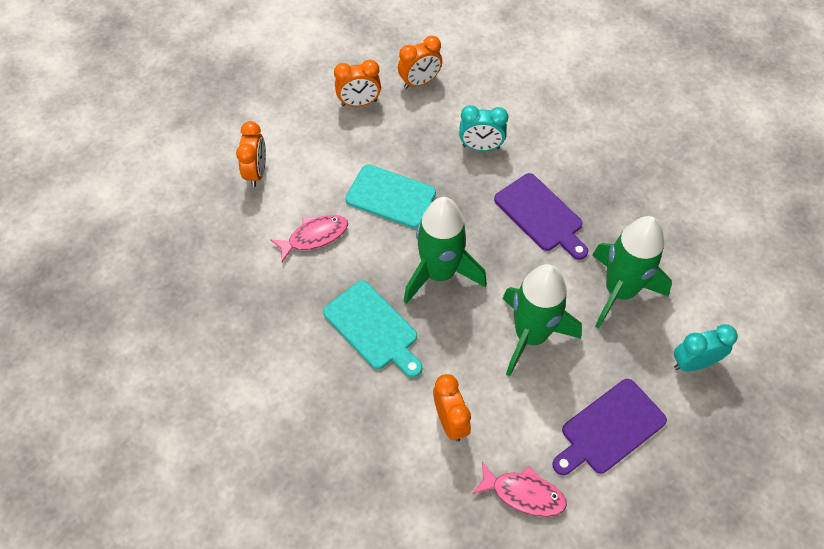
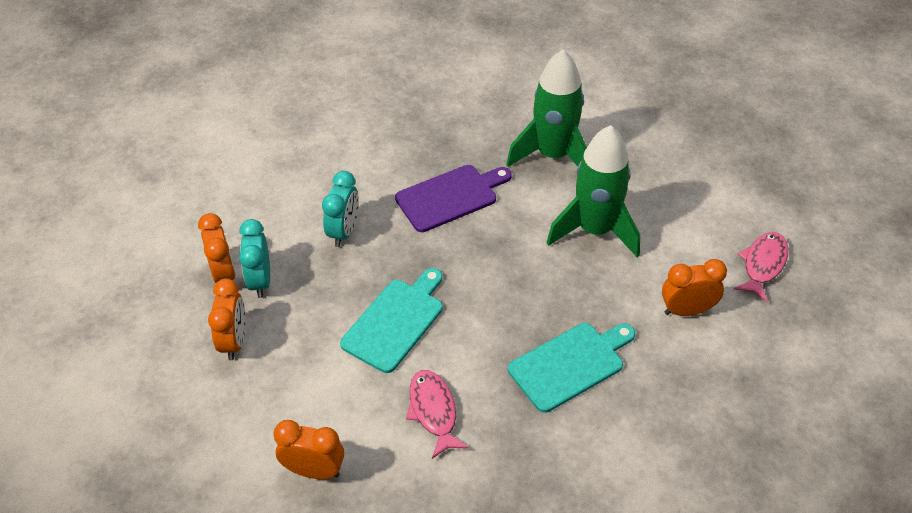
camera: 80 degrees left, 10 degrees down
(439, 273) = (508, 294): green rocket -> none
(609, 429) = (698, 191): purple cutting board -> none
(693, 363) = (635, 122): turquoise clock -> turquoise clock (260, 281)

